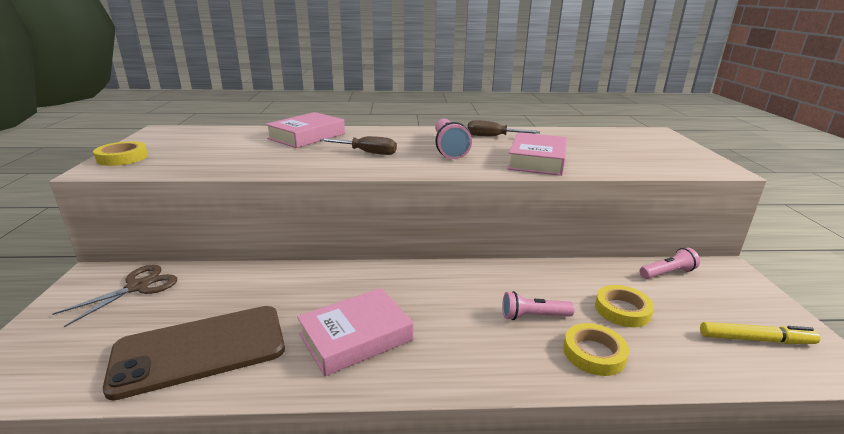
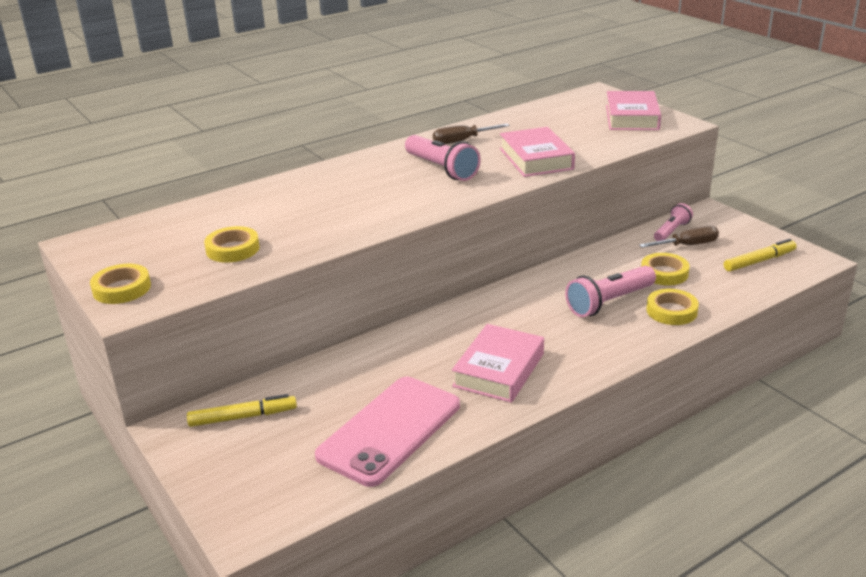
camera: 30 degrees left, 5 degrees up
(138, 287) = (243, 417): brown scissors -> yellow marker
(200, 350) = (390, 430): brown phone -> pink phone
(224, 156) = (232, 249): none -> yellow tape
(307, 136) = (273, 198): pink book -> pink book (632, 117)
(367, 153) = (373, 198): brown screwdriver -> brown screwdriver (687, 245)
(534, 316) = (609, 302): pink flashlight -> pink flashlight, size x1.61

